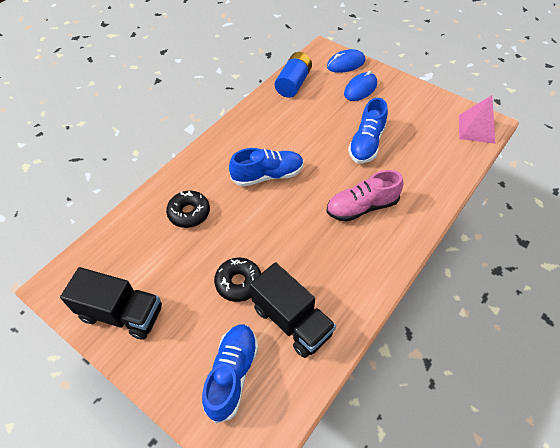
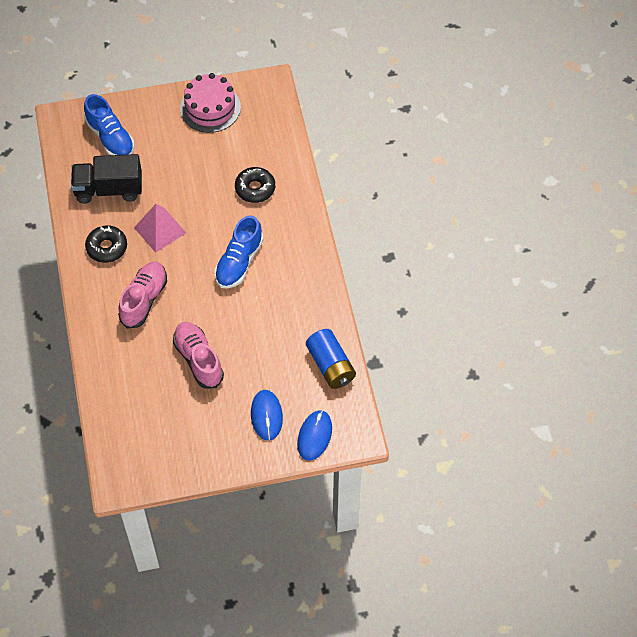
camera: 130 degrees right, 5 degrees up
(122, 313) = (210, 108): black truck -> pink cake
(238, 283) = (166, 180): black donut -> black donut (107, 247)
(366, 143) = (198, 360): blue shoe -> pink shoe
(476, 129) = (123, 462): pink pyramid -> pink pyramid (160, 230)

